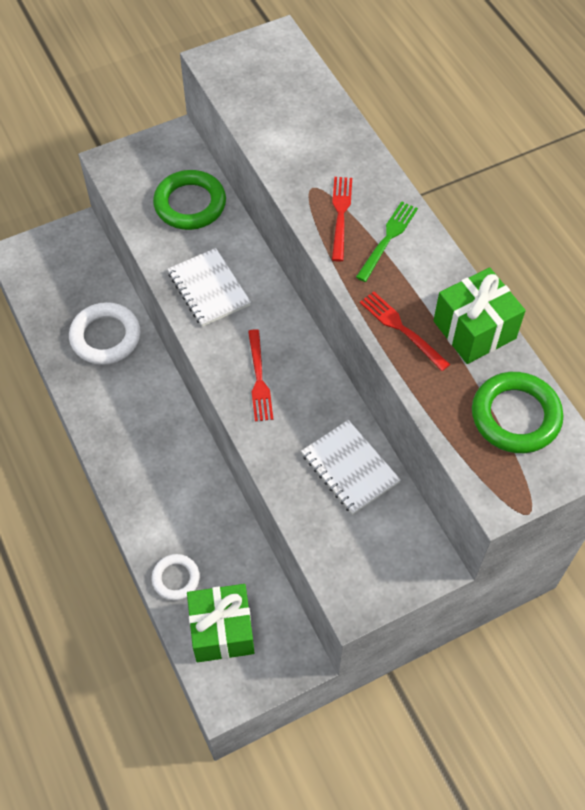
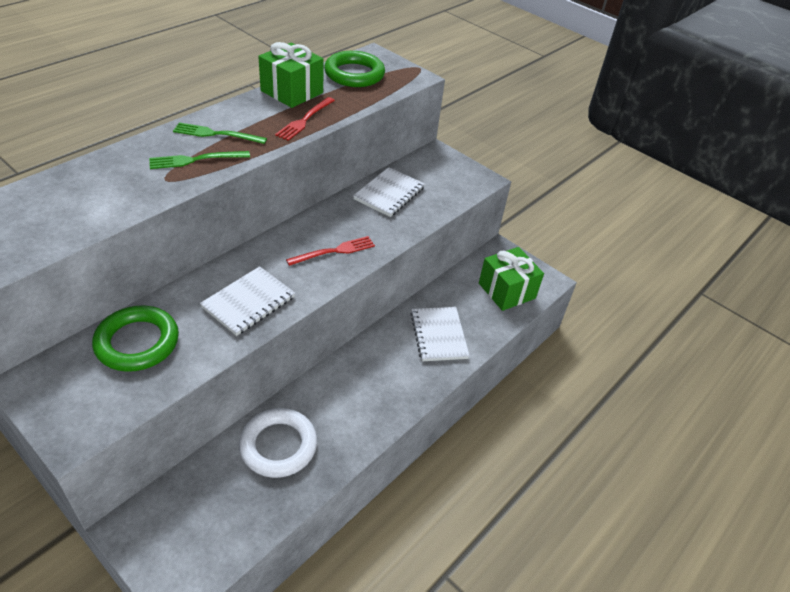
camera: 115 degrees left, 15 degrees down
(176, 578) = (486, 325): white ring -> none
(179, 518) = (438, 335): none -> white notebook
(340, 214) = (195, 160): red fork -> green fork

